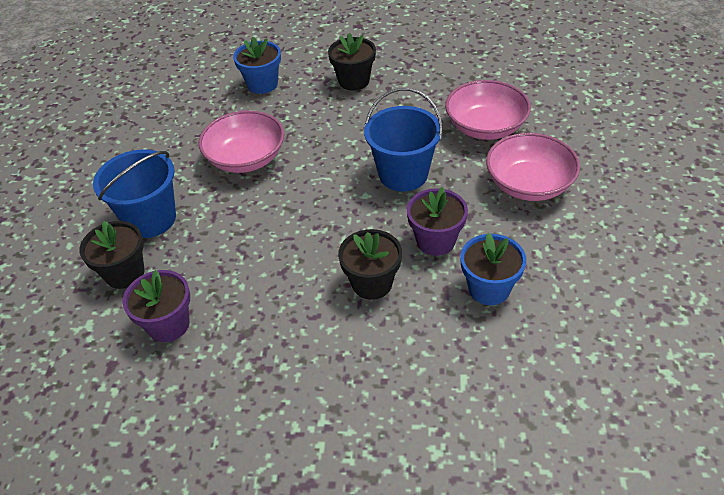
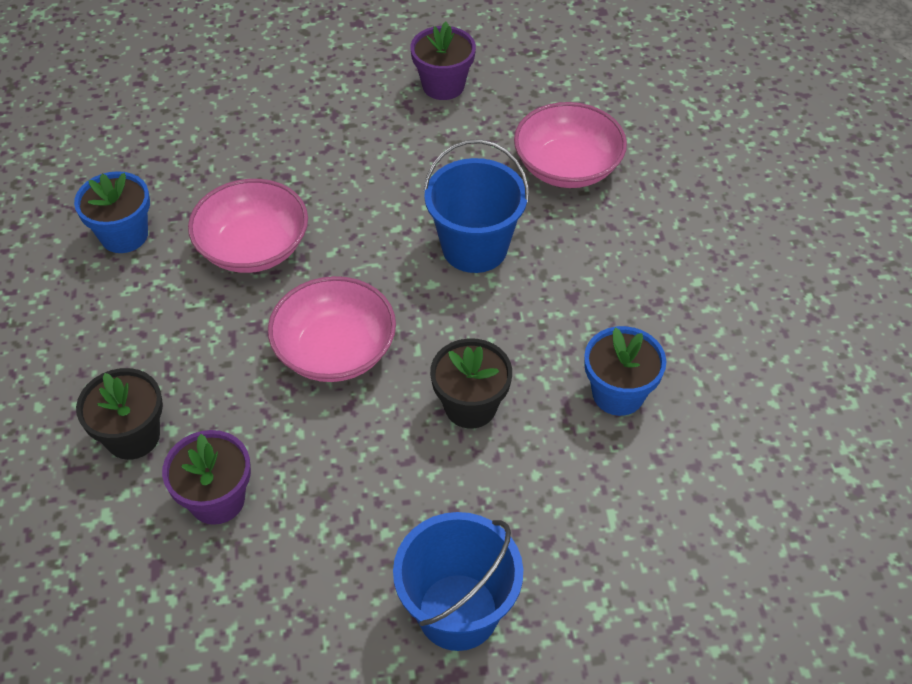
camera: 15 degrees left, 5 degrees up
(150, 219) = (144, 353): blue bucket -> blue bucket (458, 611)
(262, 84) = (244, 129): blue flower pot -> blue flower pot (124, 235)
(354, 81) = (374, 112): black flower pot -> none
(435, 241) = (538, 337): purple flower pot -> purple flower pot (443, 85)
(529, 184) = (639, 244): pink bowl -> pink bowl (335, 350)

